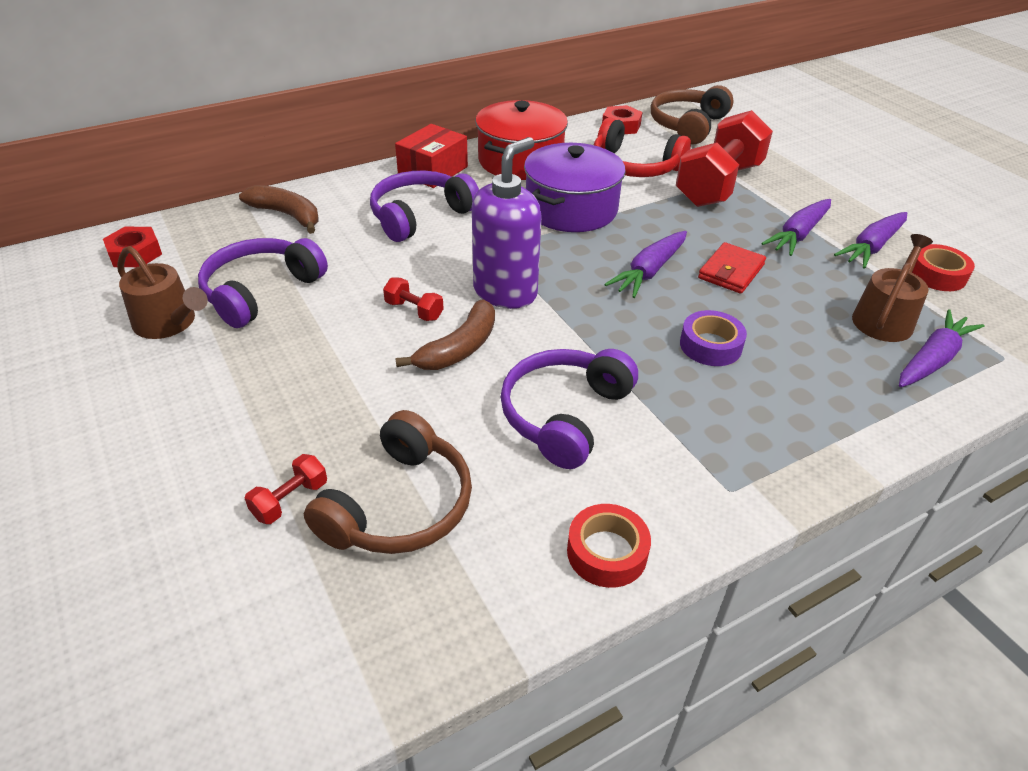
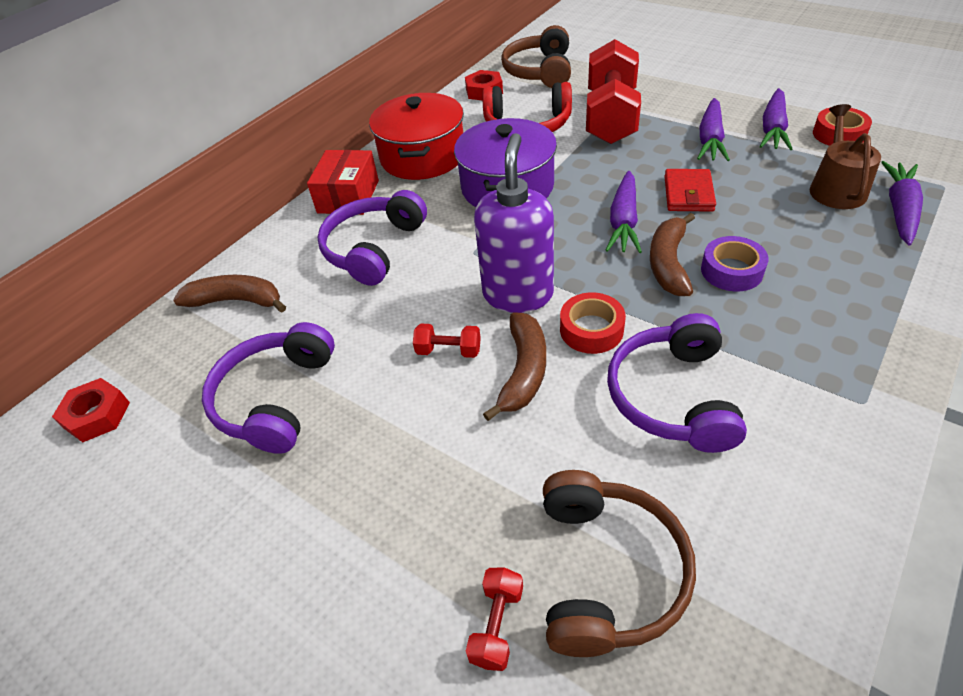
camera: 20 degrees left, 5 degrees up
(169, 323) = (201, 481): brown watering can -> none
(607, 552) = (824, 519): red tape -> red tape (591, 329)
(658, 318) = (669, 263): none -> brown banana

